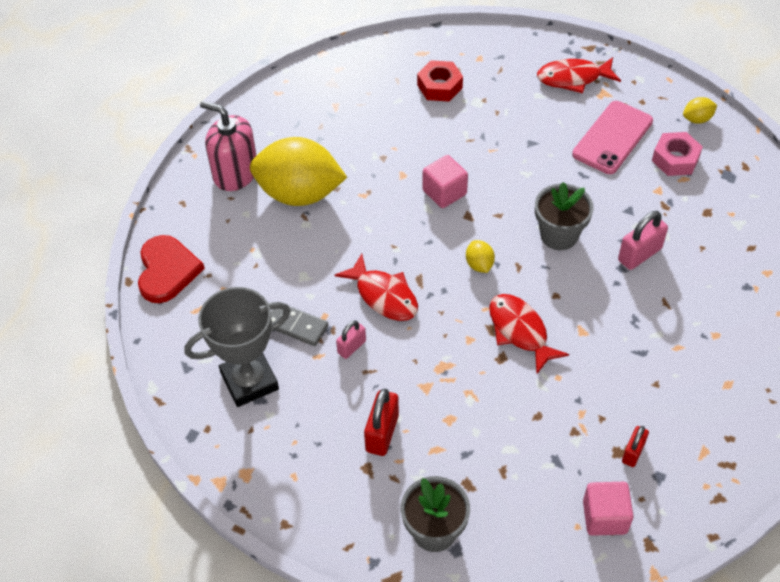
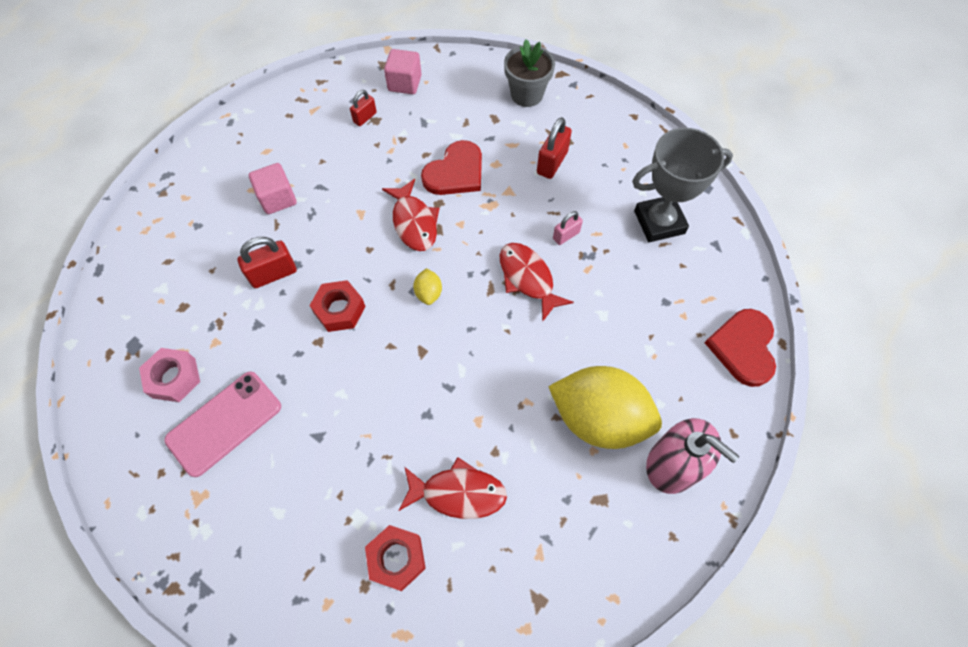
camera: 170 degrees left, 10 degrees up
(296, 326) = (614, 264): grey domino -> none
(444, 192) = (438, 386): pink cube -> pink cube (277, 199)
(494, 399) = (455, 172): none -> red heart
(559, 235) = (339, 310): grey flower pot -> red nut
(573, 78) = (222, 533): red fish -> red fish (458, 493)
(639, 254) = (273, 274): pink padlock -> red padlock
(697, 119) = (115, 429): yellow lemon -> none

